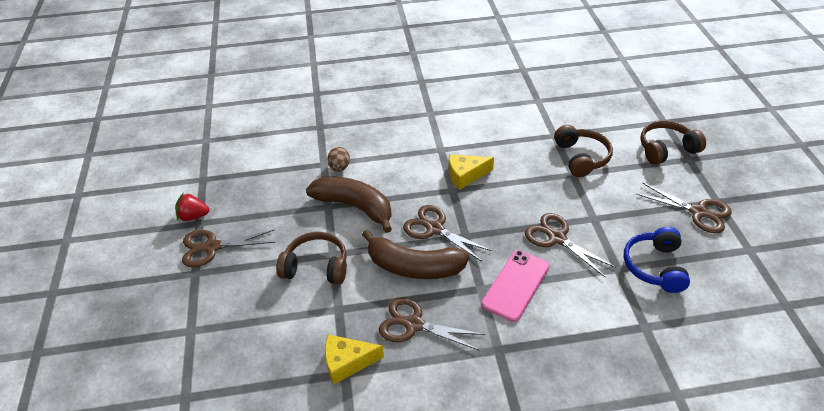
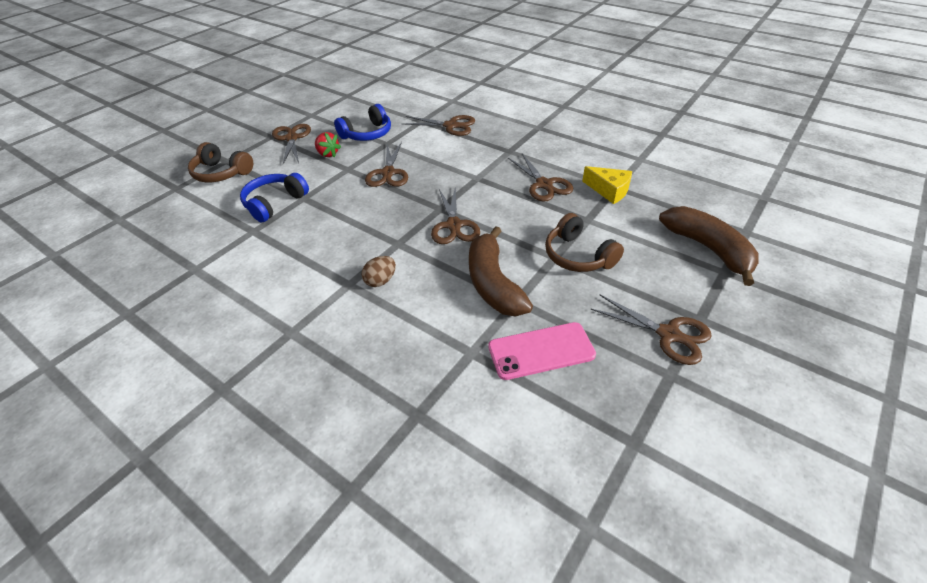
camera: 135 degrees left, 0 degrees up
(193, 216) = (673, 389): red strawberry -> red strawberry (328, 154)
(339, 167) = (460, 335): brown egg -> brown egg (380, 281)
(414, 267) = (502, 212): brown banana -> brown banana (708, 249)
(465, 175) = (370, 247): yellow cheese -> none
(516, 285) = (454, 167): pink phone -> pink phone (541, 351)
(581, 157) = (275, 203): brown headphones -> blue headphones
(605, 343) = (451, 126): none -> brown scissors

